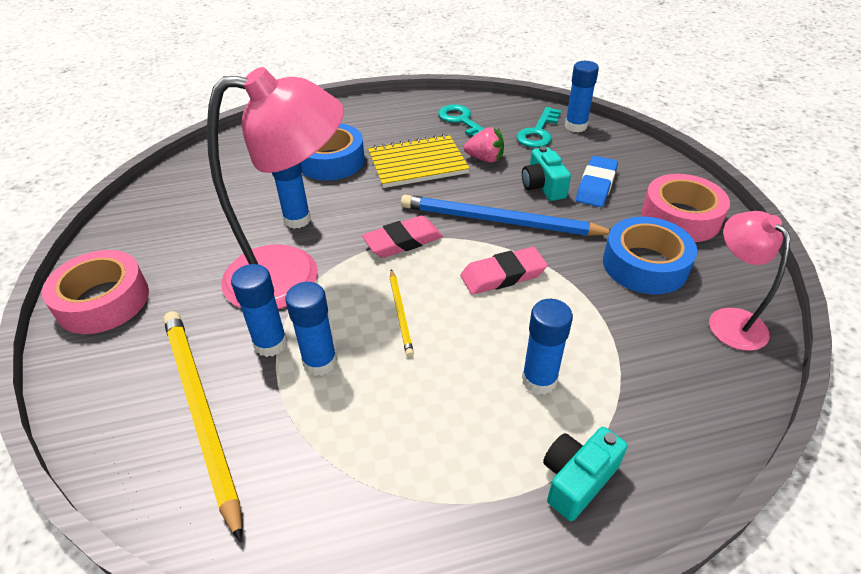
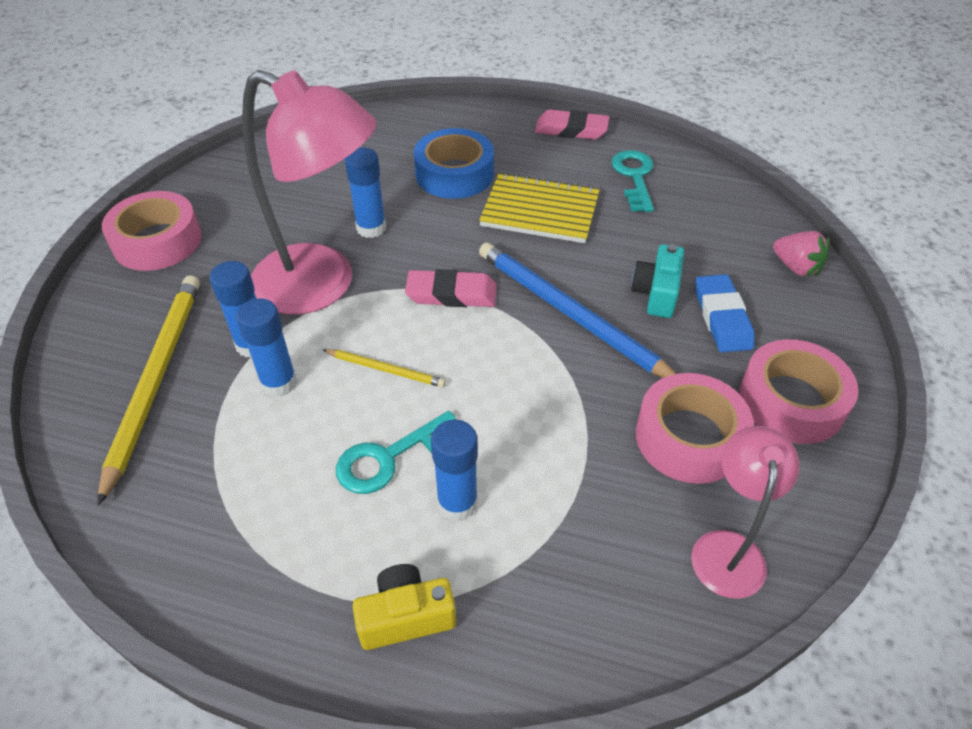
camera: 30 degrees right, 5 degrees up
(400, 314) = (386, 370): yellow pencil -> yellow pencil turned 90 degrees counterclockwise
(485, 159) = (619, 233): pink strawberry -> pink strawberry (796, 267)
(503, 275) = (519, 376): pink eraser -> pink eraser (571, 130)
(538, 132) = (714, 223): turquoise key -> turquoise key (390, 457)
(575, 126) = (768, 232): blue glue stick -> none
(577, 479) = (406, 616): turquoise camera -> yellow camera
(596, 185) = (722, 317): blue eraser -> blue eraser turned 60 degrees counterclockwise
(645, 265) = (689, 437): blue tape -> pink tape

